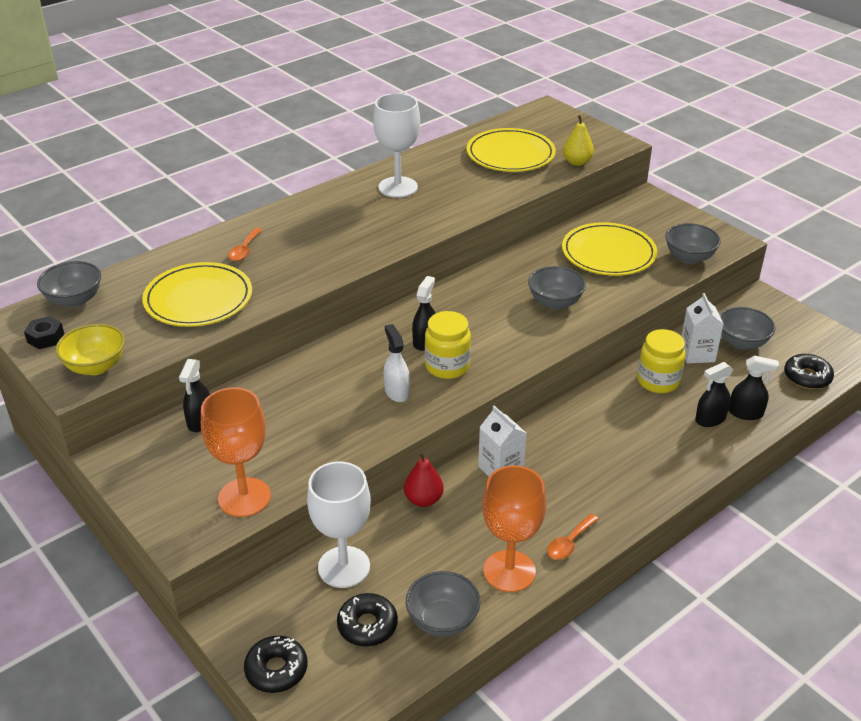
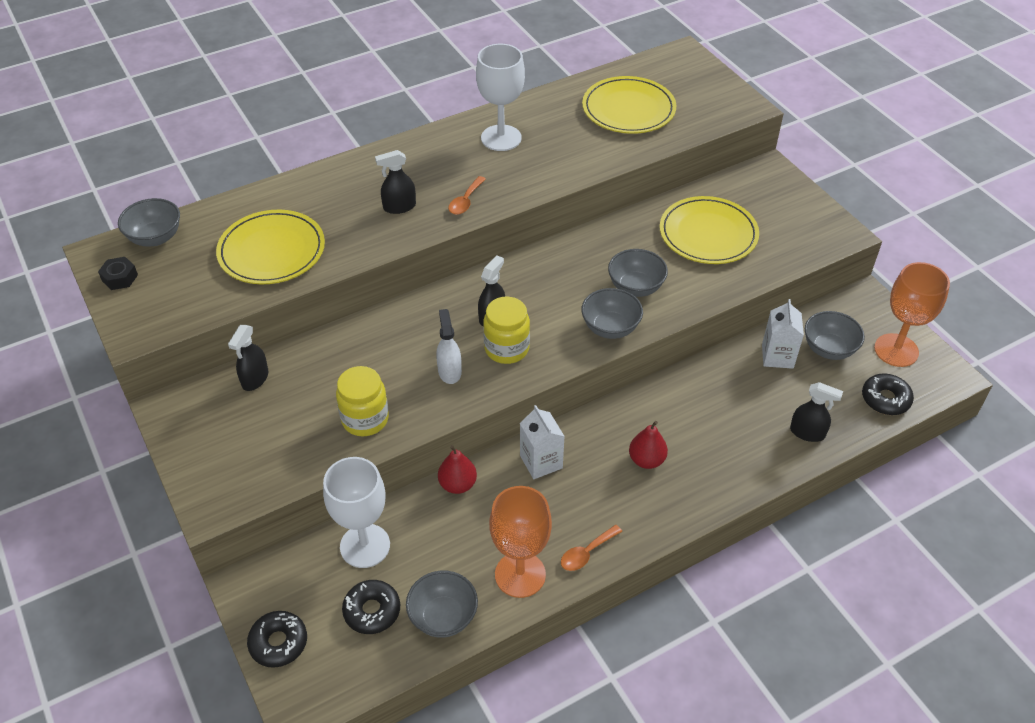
camera: 10 degrees right, 10 degrees up
(96, 366) = (159, 316): yellow bowl -> none
(244, 250) = (329, 198): orange spoon -> orange spoon (465, 201)
(244, 497) = (277, 469): orange goblet -> orange goblet (896, 350)
(577, 162) = (696, 126): yellow pear -> none
(602, 455) = (646, 460): none -> red pear
(658, 381) = (727, 383): yellow jar -> yellow jar (365, 419)
(689, 257) = (792, 249): grey bowl -> grey bowl (610, 328)
(710, 419) = (768, 435): black spray bottle -> black spray bottle (399, 207)

